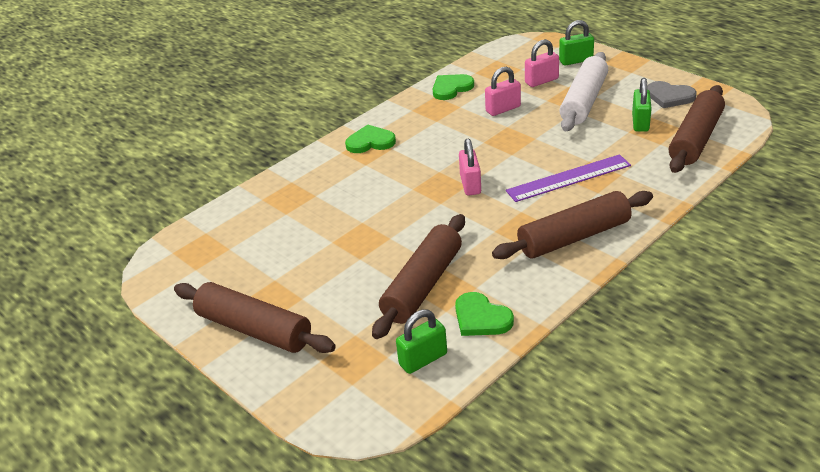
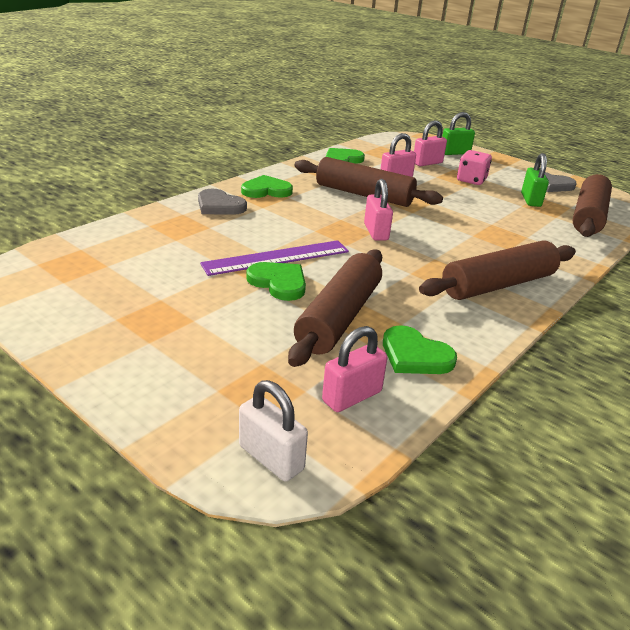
camera: 10 degrees left, 5 degrees down
(254, 329) = (132, 348): brown rolling pin -> brown rolling pin (364, 195)
(325, 167) = (219, 206): none -> grey heart
(357, 412) = (271, 457): none -> white padlock
(374, 253) = (279, 283): none -> green heart
(423, 359) = (352, 396): green padlock -> pink padlock
(568, 178) = (476, 235): purple ruler -> purple ruler (276, 258)
(583, 101) = (471, 180): white rolling pin -> pink dice

